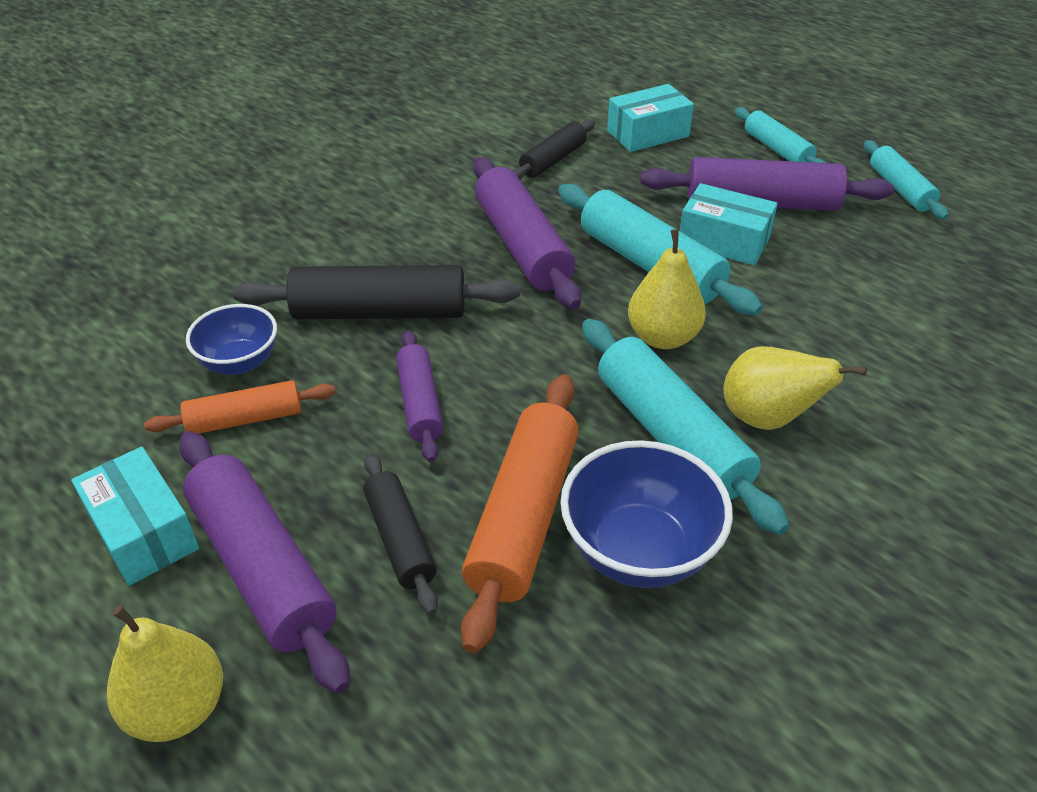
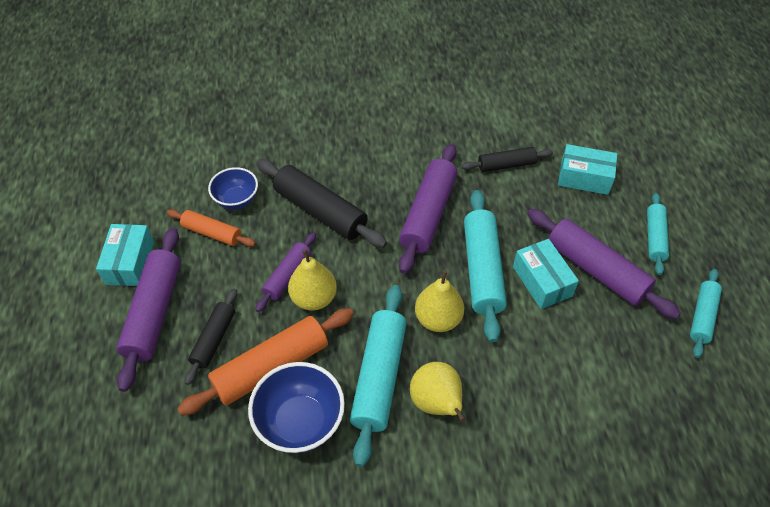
camera: 40 degrees right, 10 degrees up
(178, 708) = (77, 351): yellow pear -> yellow pear (314, 298)

